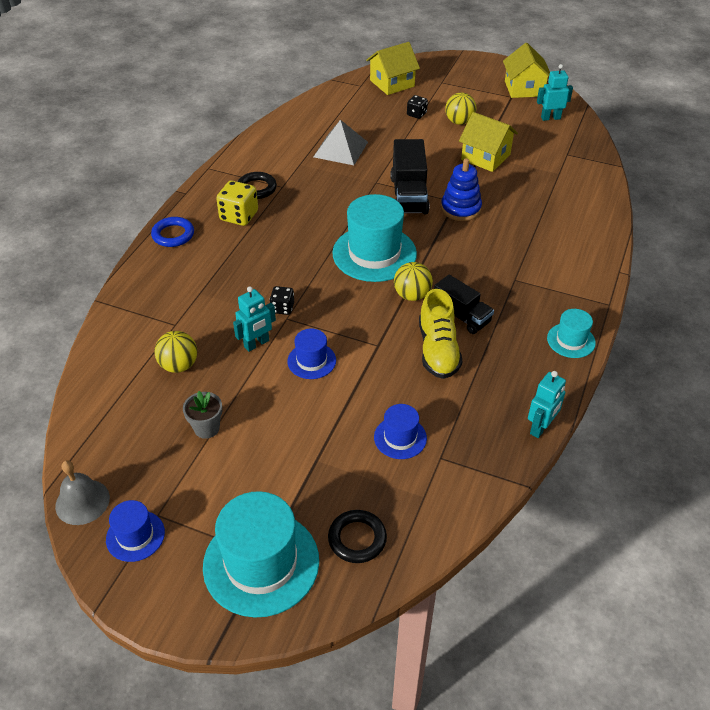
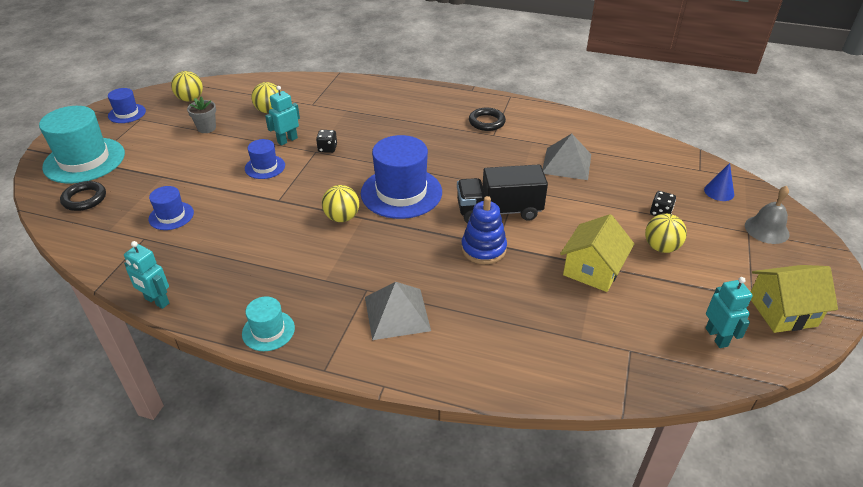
camera: 85 degrees right, 5 degrees down
(82, 502) = (160, 93): grey bell -> grey bell (766, 229)
(116, 458) = (190, 99): none -> yellow ball
(173, 235) = (415, 91): blue ring -> none
(239, 216) = (445, 117): yellow dice -> none
(256, 344) = (287, 140): turquoise robot -> turquoise robot turned 90 degrees clockwise
(374, 253) = (401, 192): turquoise hat -> blue hat
(392, 83) = (719, 192): yellow house -> blue cone
(438, 350) = (267, 235): yellow shoe -> none
(461, 316) = (311, 250): black truck -> none
(542, 262) = (397, 313): none -> grey pyramid

